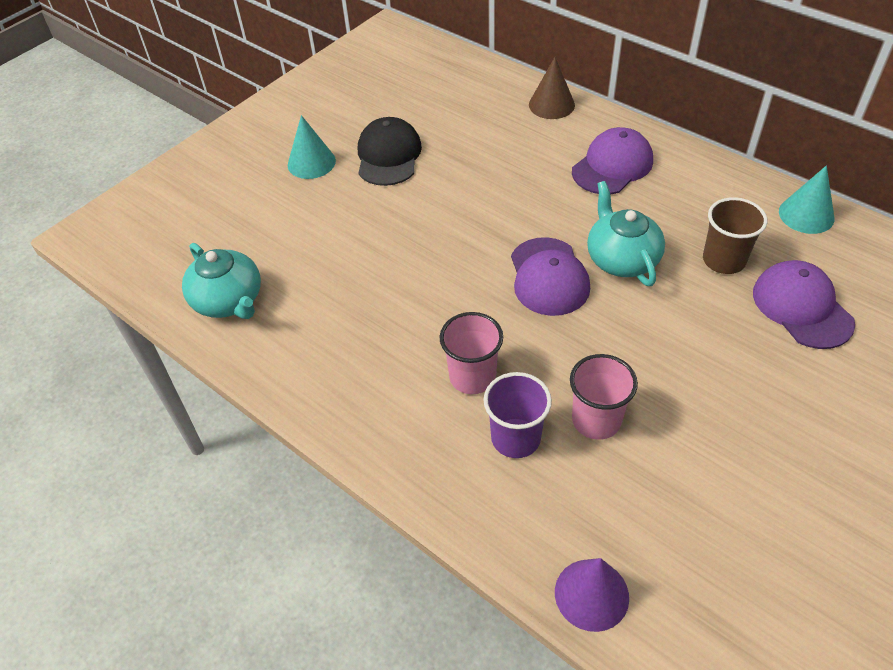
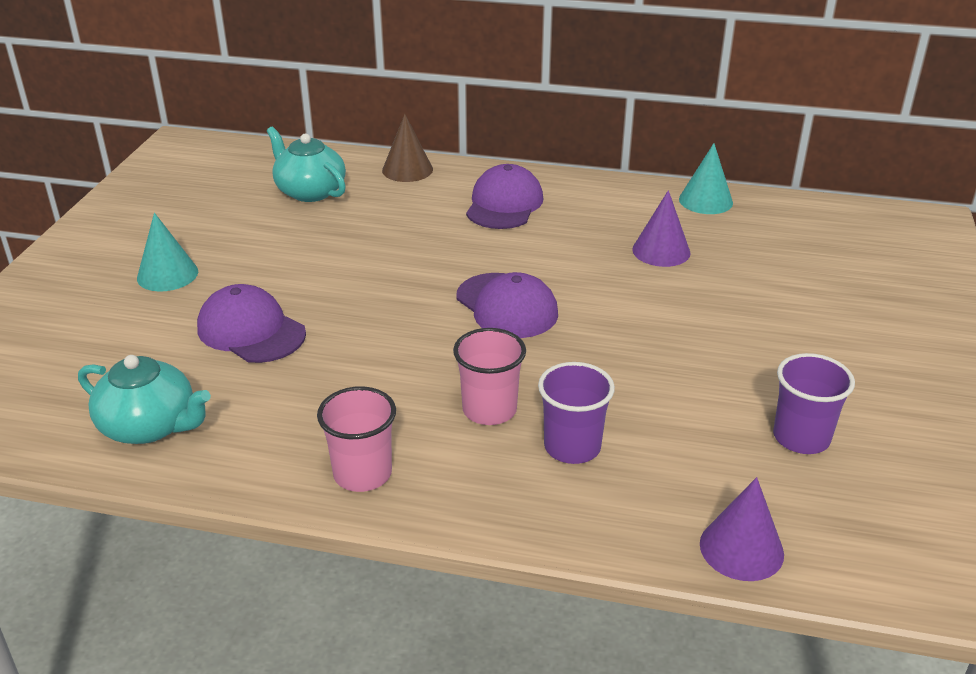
camera: 30 degrees left, 15 degrees down
(388, 156) = (258, 248): black cap -> none
(596, 420) = (639, 407): pink cup -> pink cup (362, 474)
(621, 259) = (567, 273): turquoise teapot -> turquoise teapot (310, 191)
(720, 508) = (801, 438): none -> purple cup
(723, 260) = (661, 251): brown cup -> purple cone
(802, 307) = (753, 268): purple cap -> purple cap (251, 331)

